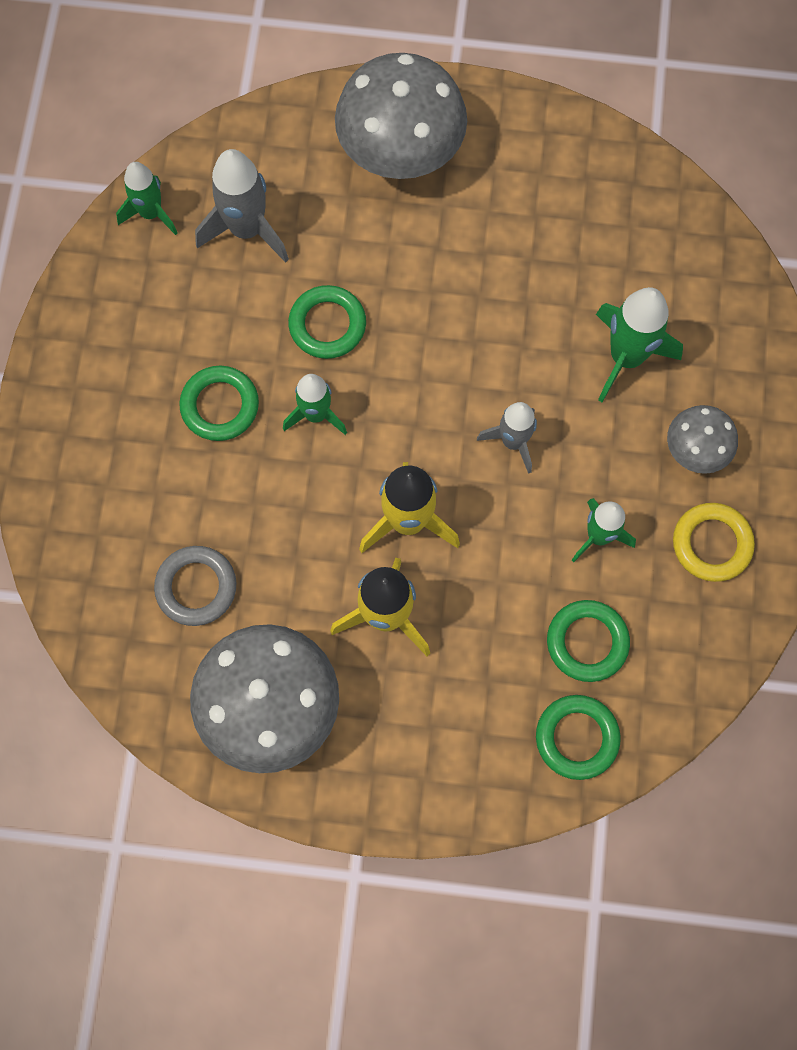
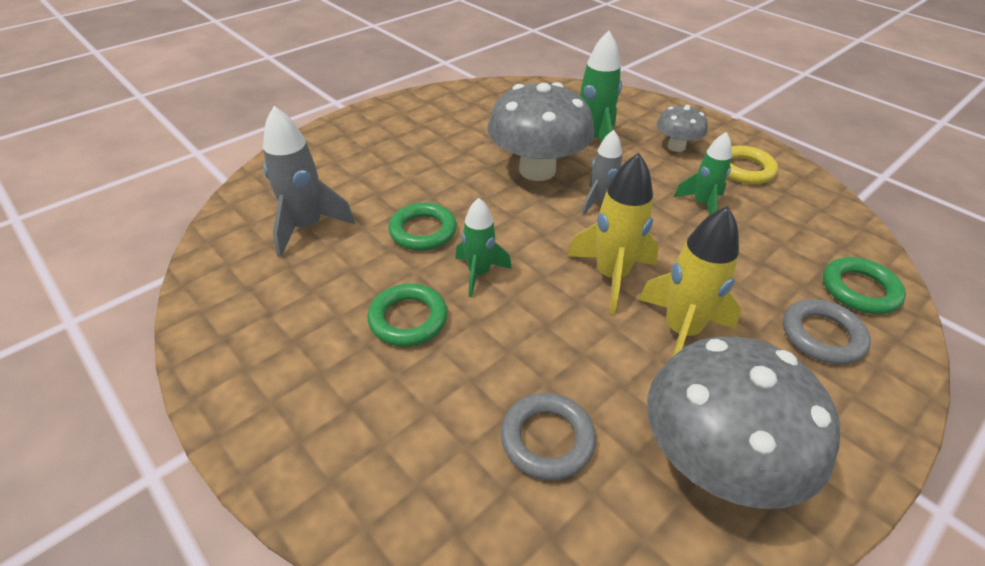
camera: 50 degrees left, 30 degrees down
(151, 213) = (221, 263): green rocket -> none
(400, 151) = (361, 145): grey mushroom -> grey mushroom (537, 170)
(478, 728) = (822, 336): none -> grey ring
(587, 642) = (780, 247): green ring -> none

